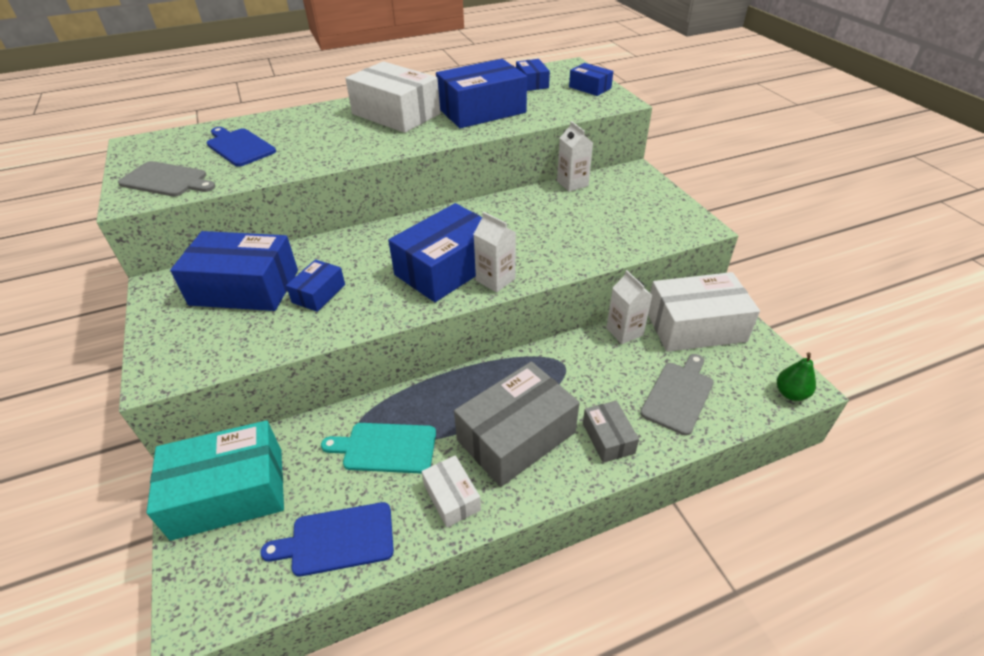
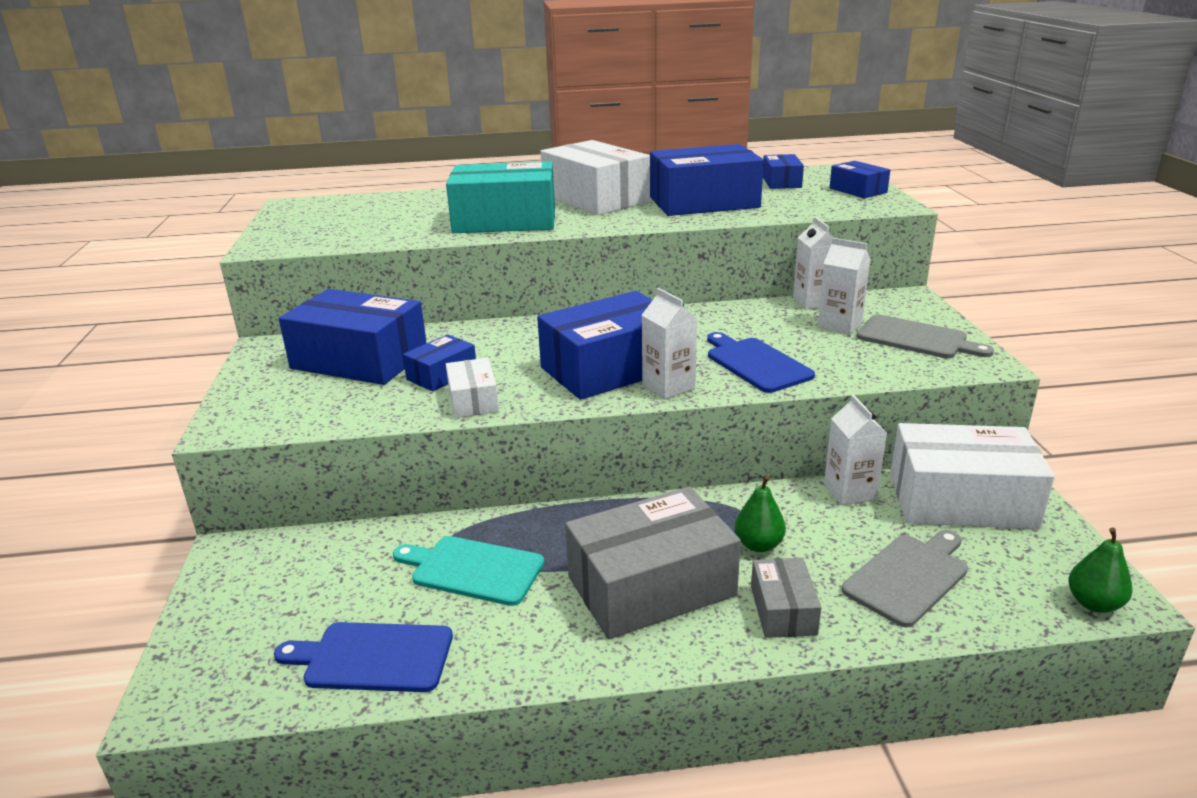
camera: 15 degrees right, 15 degrees down
(166, 180) = (309, 235): grey cutting board -> grey cutting board (916, 338)
(229, 492) = (265, 583): turquoise box -> turquoise box (505, 221)
(239, 146) = (401, 214): blue cutting board -> blue cutting board (756, 363)
(452, 497) = (537, 639): white box -> white box (473, 400)
(577, 387) = (758, 545): none -> green pear
(597, 203) = (839, 325): none -> white carton

